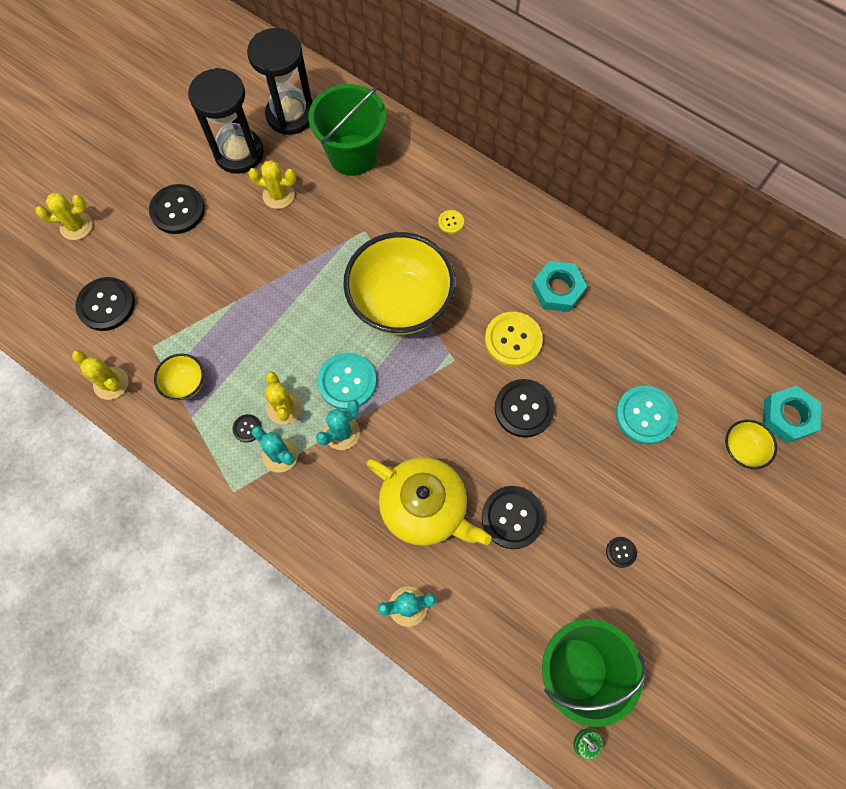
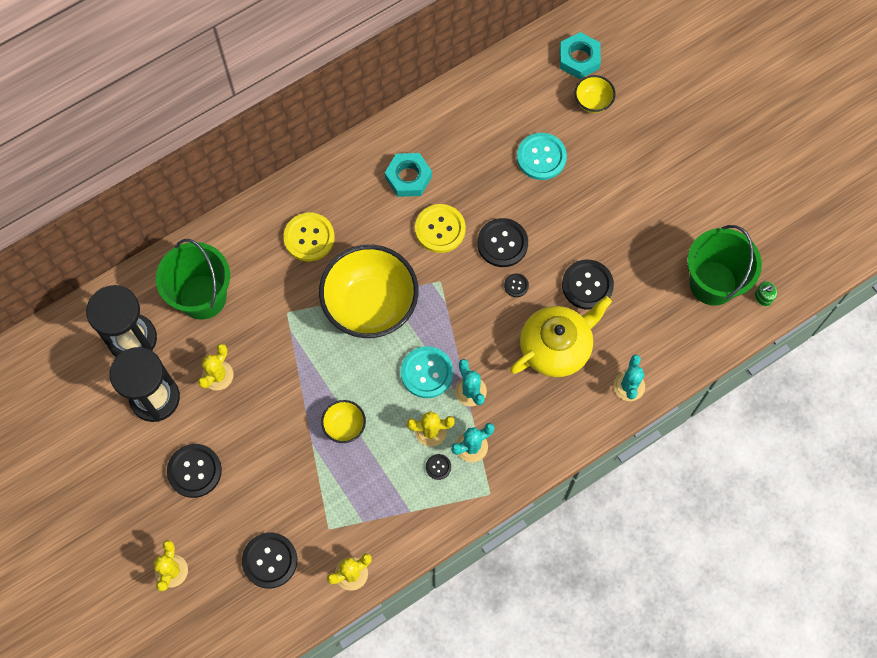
camera: 70 degrees left, 0 degrees up
(185, 384) = (377, 508): yellow bowl -> yellow bowl (344, 426)
(451, 222) = (309, 238): yellow button -> yellow button, size x2.10
(621, 552) = (640, 218): black button -> black button (516, 285)

